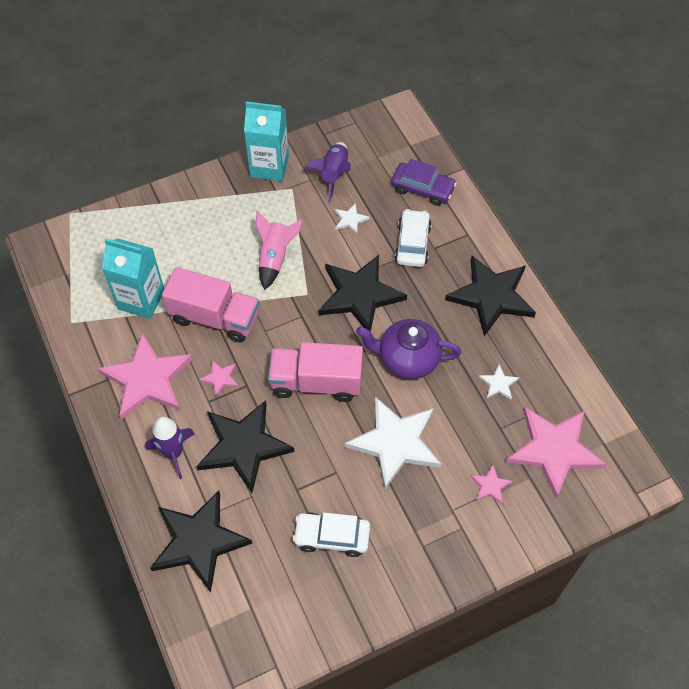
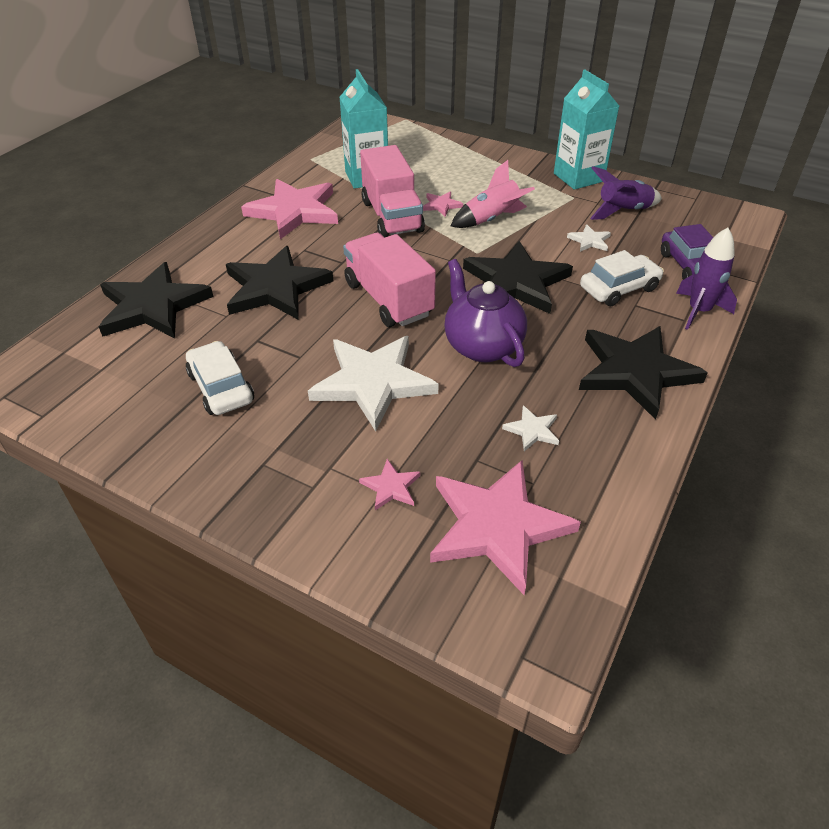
camera: 55 degrees right, 15 degrees down
(173, 453) = (234, 254): purple rocket -> purple rocket (698, 311)
(220, 378) = (334, 245): pink star -> pink star (441, 205)

